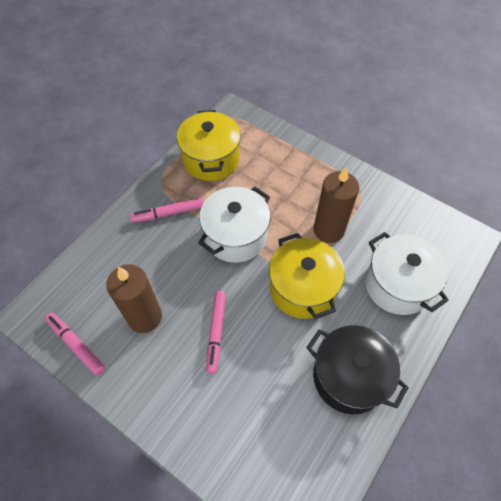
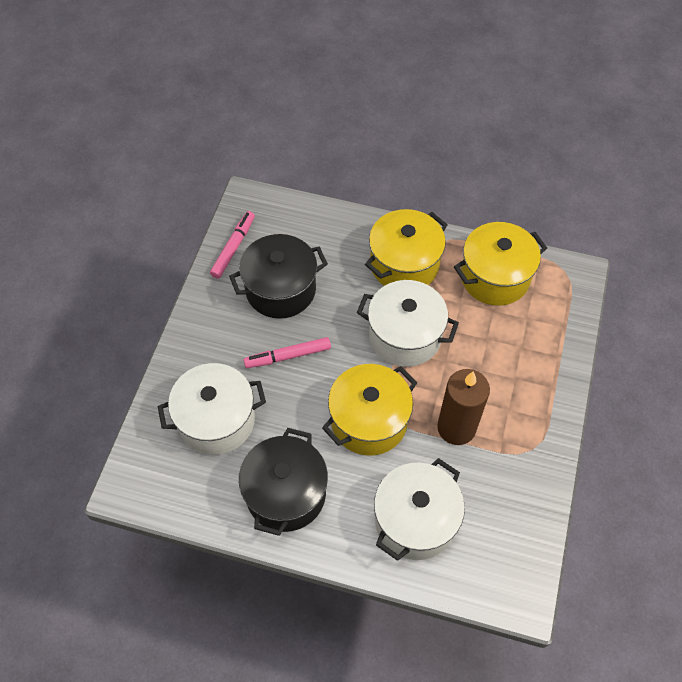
camera: 70 degrees right, 0 degrees up
(145, 317) = (280, 290): brown candle -> black pot
(169, 213) = (404, 264): pink marker -> yellow pot
(258, 418) = (216, 420): none -> white pot

